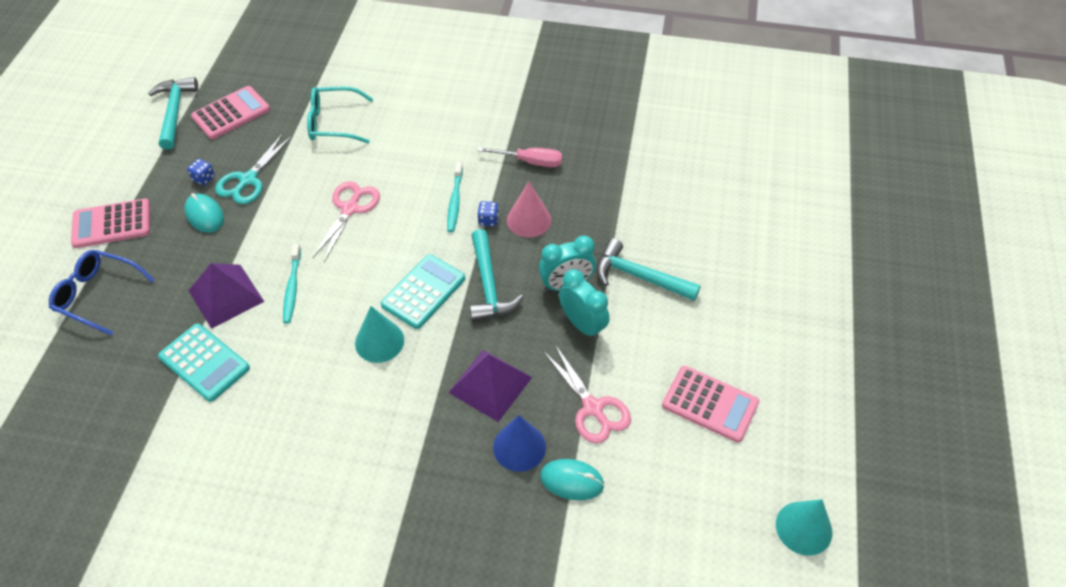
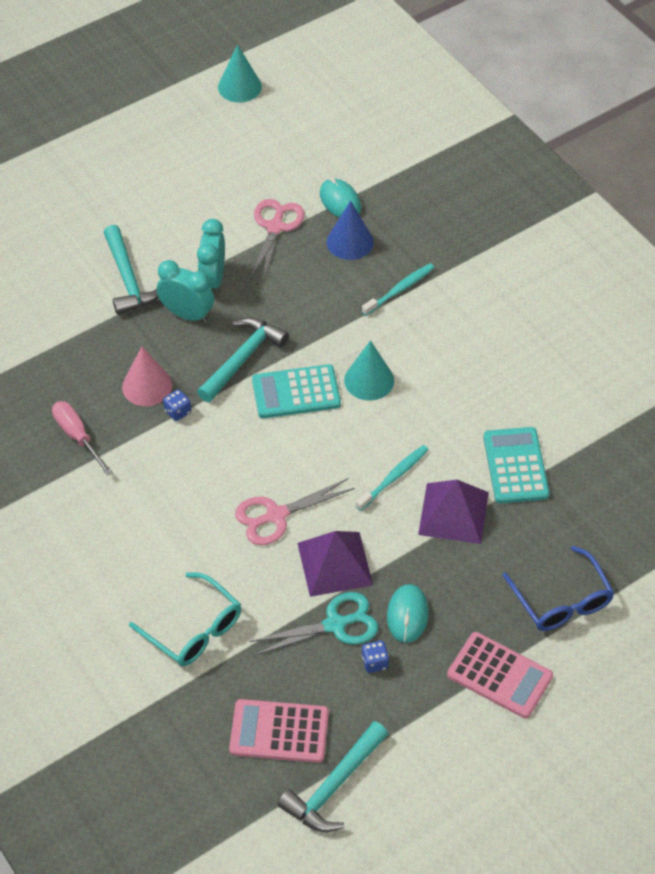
camera: 135 degrees left, 0 degrees up
(455, 201) = (183, 451): turquoise toothbrush -> turquoise toothbrush (399, 290)
(490, 385) = (324, 291): purple pyramid -> purple pyramid (335, 564)
(710, 404) = (200, 175): pink calculator -> none

